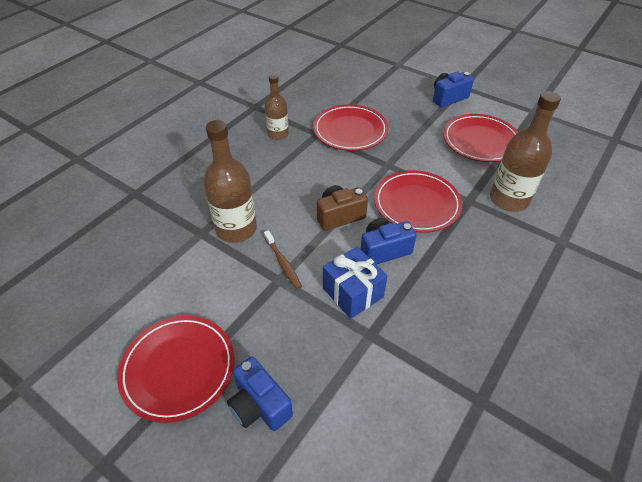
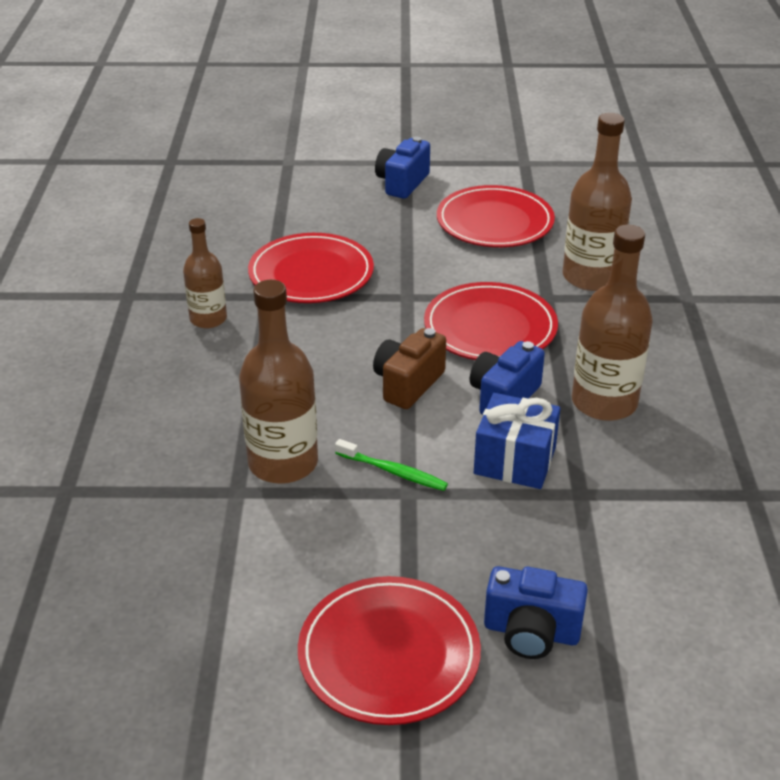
camera: 35 degrees left, 10 degrees down
(283, 263) = (393, 471): brown toothbrush -> green toothbrush
(440, 284) = (604, 402): none -> brown bottle

